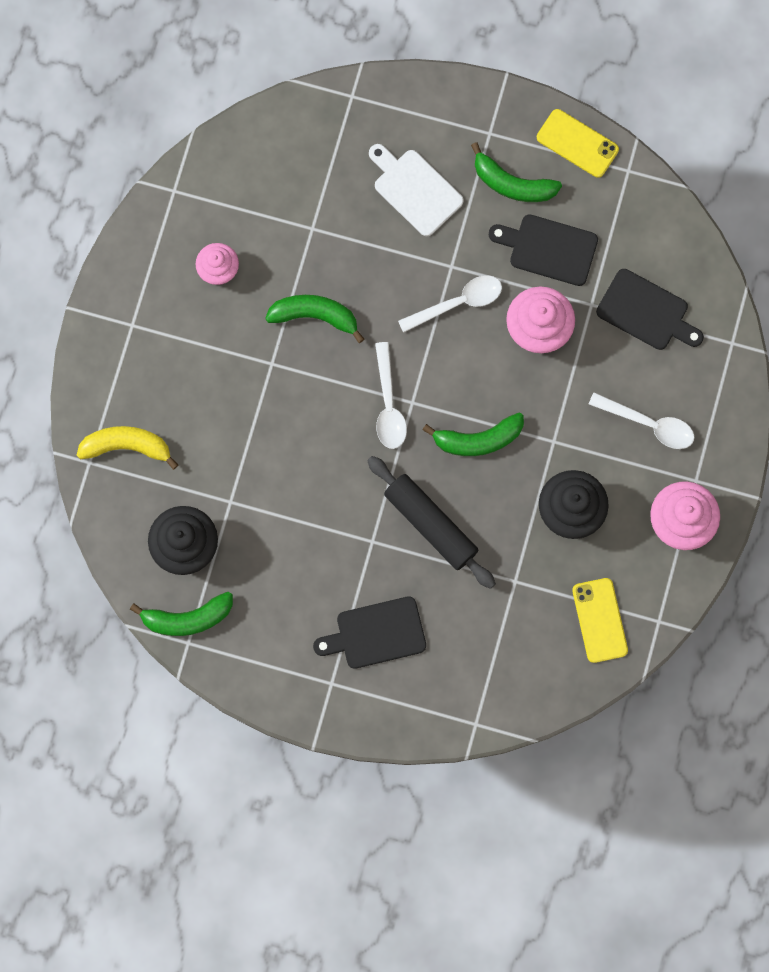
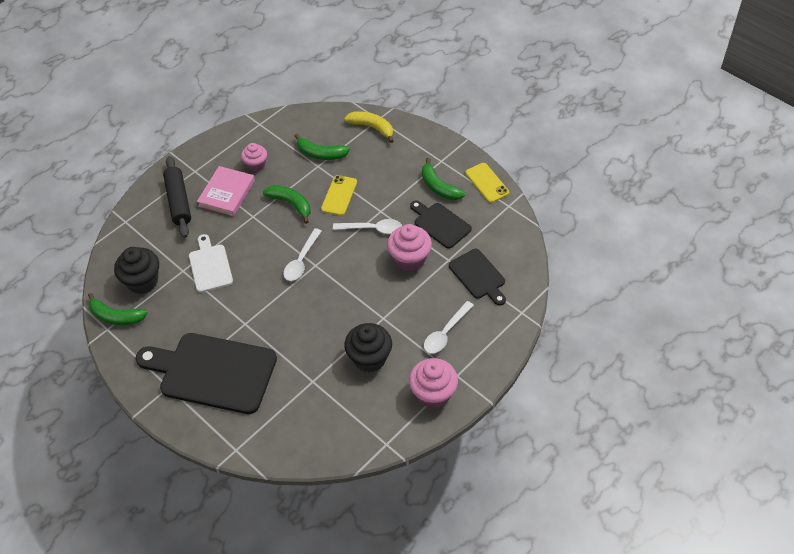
camera: 30 degrees right, 25 degrees down
(127, 446) = (149, 222): yellow banana -> yellow banana (372, 128)
(207, 342) = (227, 193): none -> pink book
(376, 634) = (212, 372): black cutting board -> black cutting board, size x1.86
(415, 190) = (384, 170): white cutting board -> white cutting board (210, 266)
(430, 524) = (283, 329): black rolling pin -> black rolling pin (178, 201)
(478, 439) = (340, 298): green banana -> green banana (321, 154)
(599, 620) = (349, 426): yellow phone -> yellow phone (339, 195)
(649, 424) = (445, 333): white spoon -> white spoon turned 75 degrees clockwise

